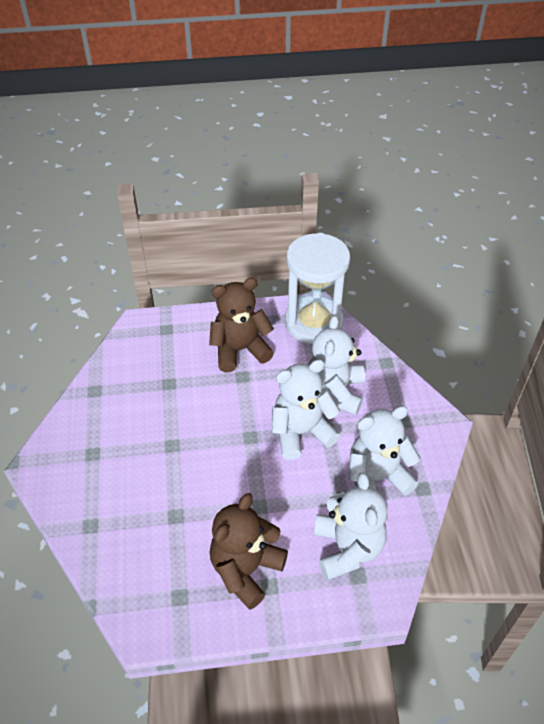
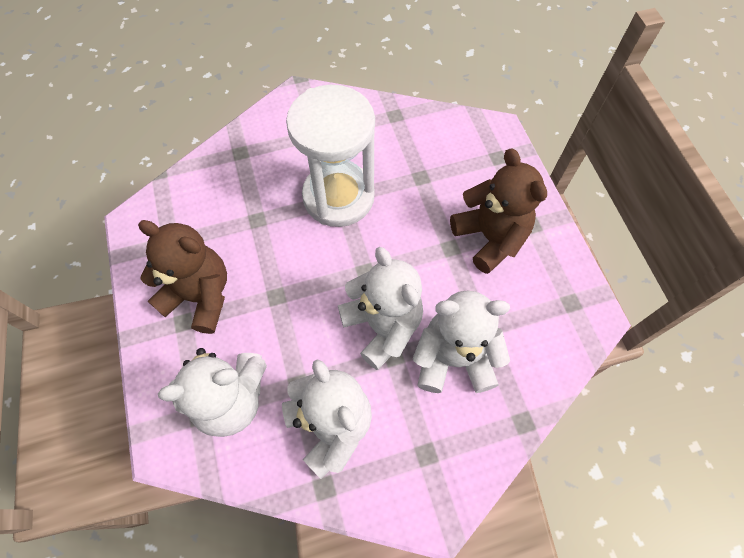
camera: 80 degrees right, 15 degrees up
(314, 323) = (564, 316): white hourglass -> white hourglass (338, 197)

